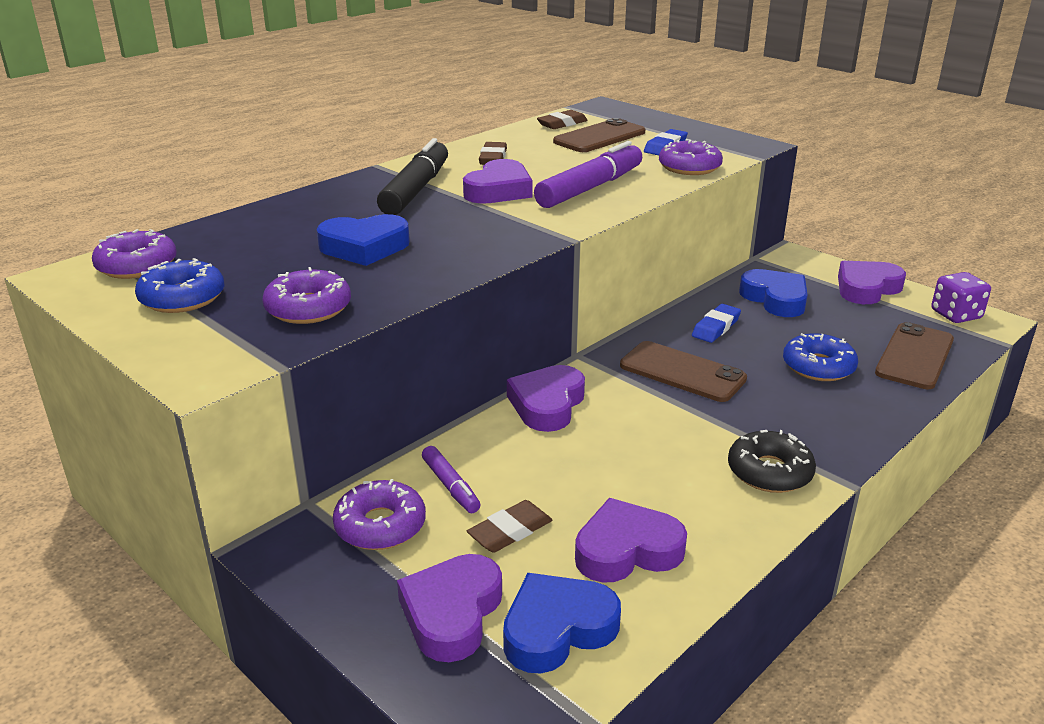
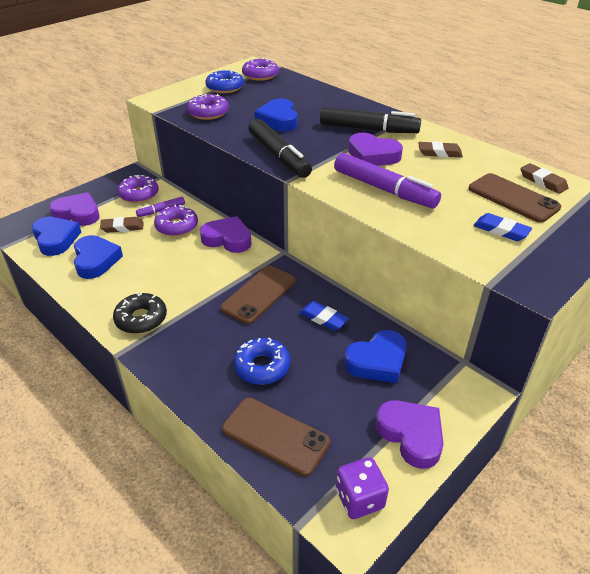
camera: 90 degrees right, 10 degrees up
(498, 246) = (278, 156): none -> black marker
(510, 531) = (122, 227): brown eraser -> brown eraser turned 60 degrees counterclockwise
(627, 550) = (96, 260): purple heart -> blue heart
(689, 167) = (447, 239): purple donut -> purple donut (177, 226)

